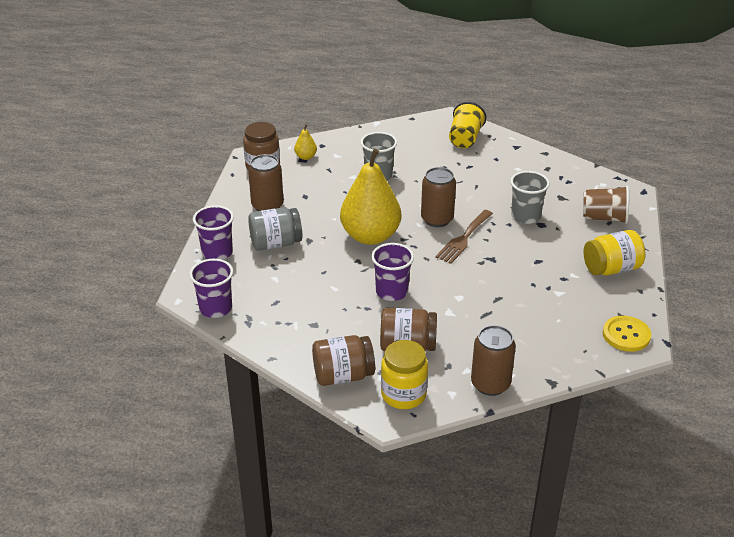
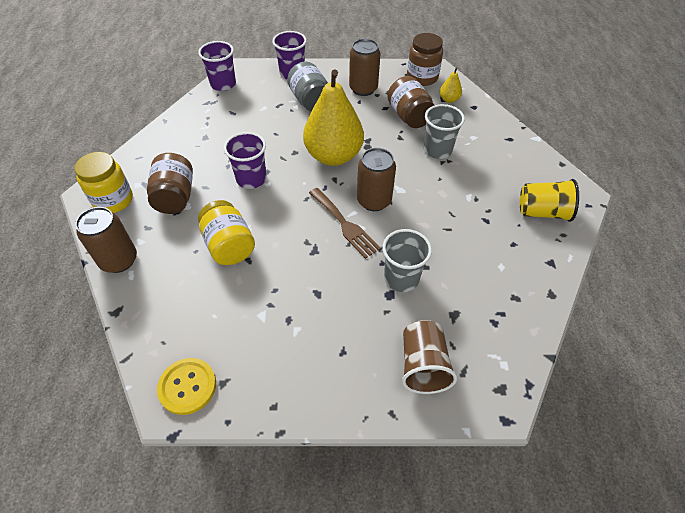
camera: 80 degrees right, 15 degrees up
(343, 375) = (141, 161): brown jar -> brown jar (409, 116)
(463, 239) = (345, 224): brown fork -> brown fork turned 150 degrees counterclockwise
(611, 269) = (314, 372): yellow jar -> yellow jar (229, 246)

